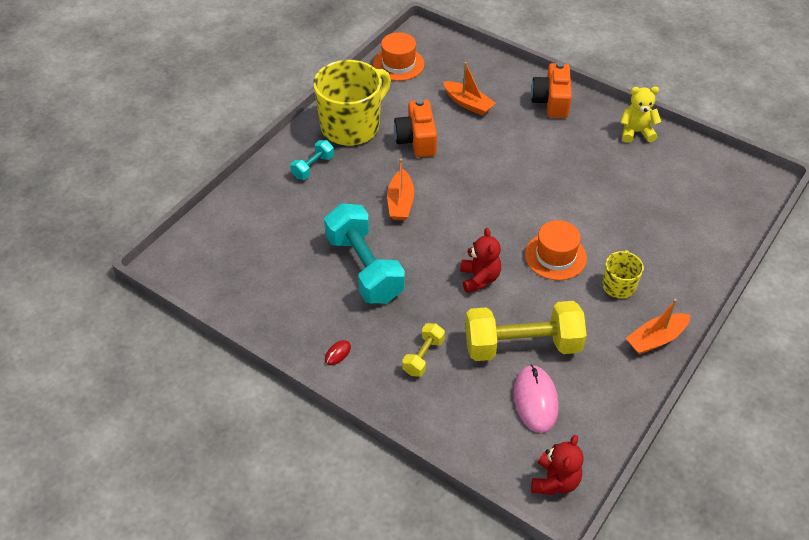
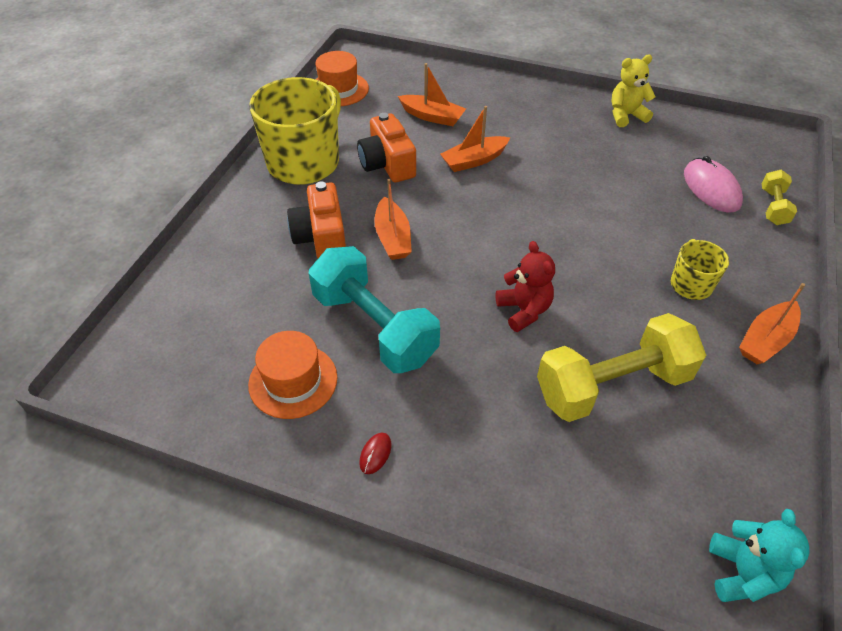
camera: 15 degrees left, 0 degrees up
(313, 167) = (270, 216): turquoise dumbbell -> none
(423, 356) = (493, 430): yellow dumbbell -> yellow dumbbell (773, 207)
(488, 150) = (474, 160): none -> orange boat
(535, 400) = (662, 457): pink mouse -> pink mouse (711, 188)
(551, 101) = (522, 100): orange camera -> orange camera (321, 237)
(555, 256) = (602, 265): orange hat -> orange hat (293, 381)
(555, 481) = (742, 573): red teddy bear -> turquoise teddy bear

